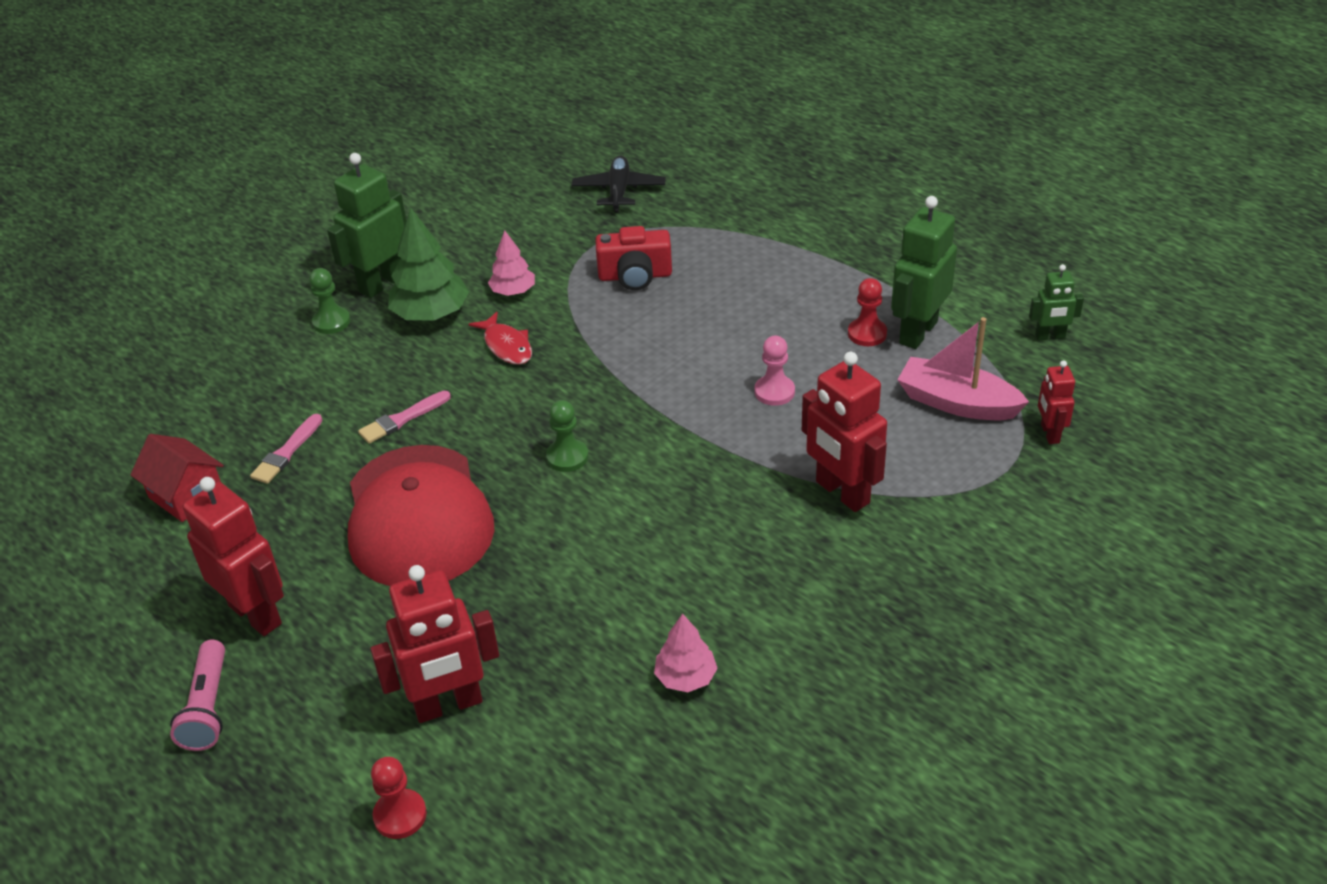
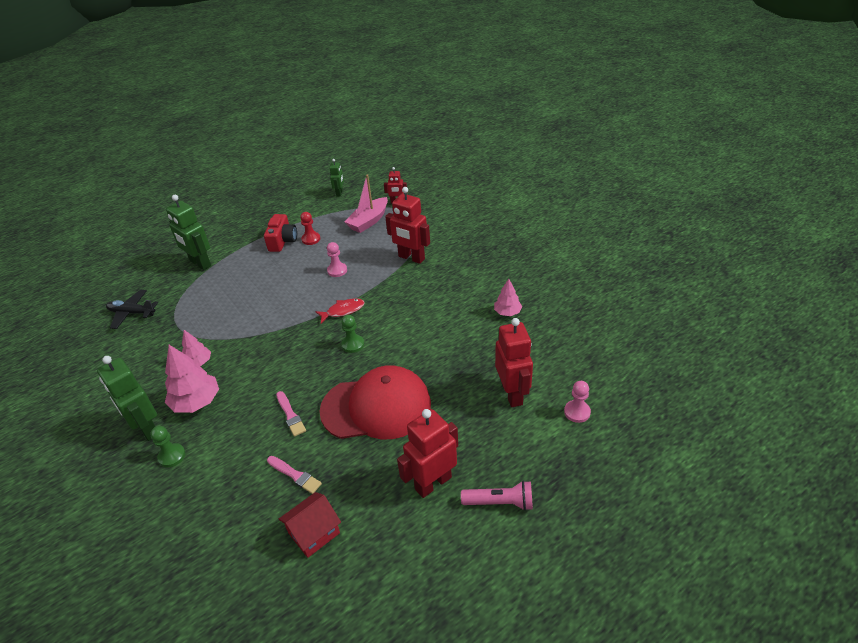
camera: 80 degrees left, 0 degrees up
(400, 815) = (577, 412): red pawn -> pink pawn
(431, 314) = (196, 402): green tree -> pink tree
(506, 346) = (248, 366): red fish -> red fish (343, 311)
(635, 276) = (217, 311): red camera -> red camera (283, 241)
(842, 493) = (411, 258): red robot -> red robot turned 60 degrees clockwise
(917, 332) = (318, 225): green robot -> green robot (200, 263)

